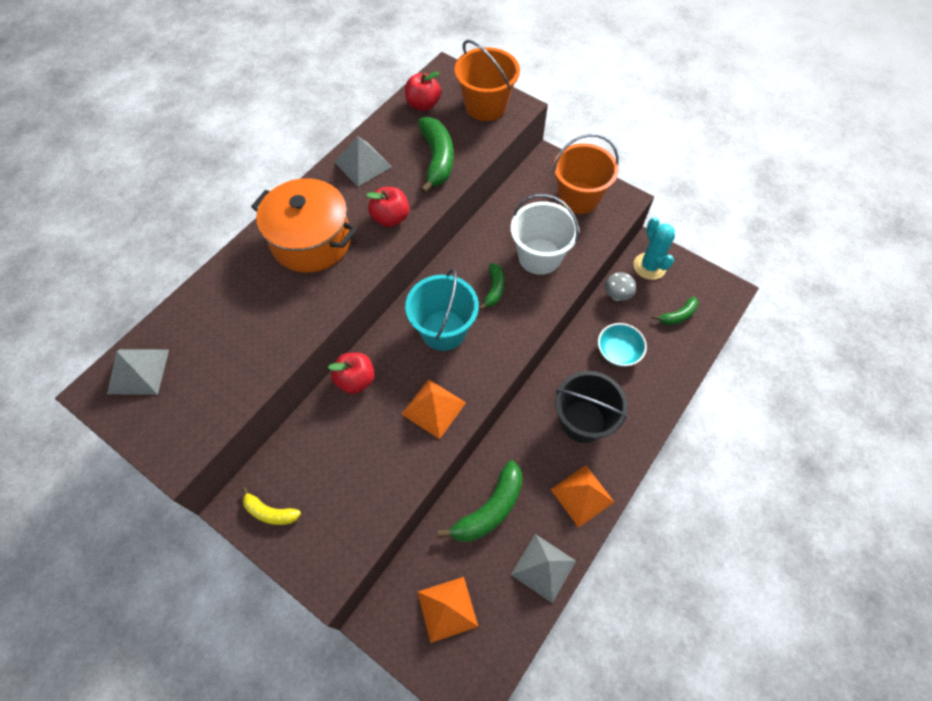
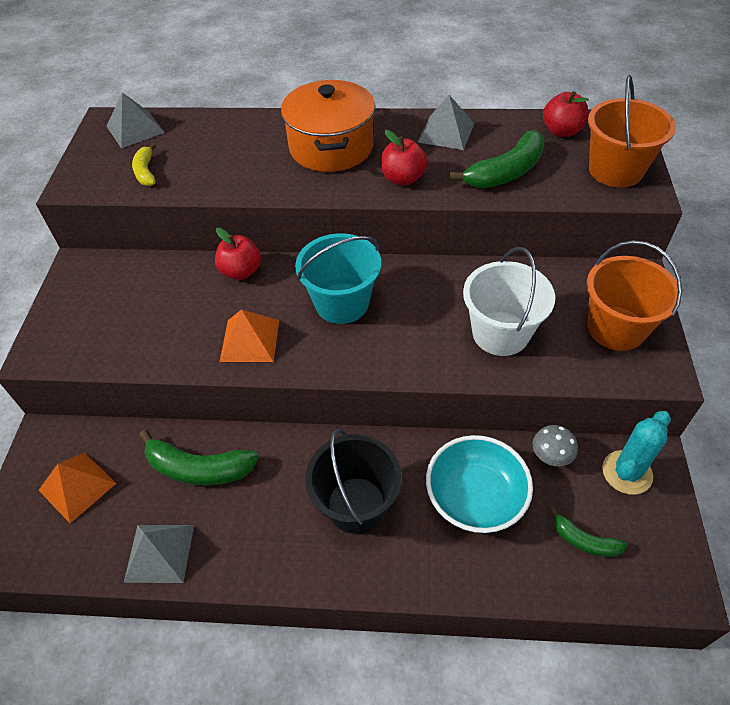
camera: 60 degrees right, 10 degrees down
(270, 512) = (82, 286): yellow banana -> yellow banana (146, 172)
(494, 289) = (423, 317): green banana -> none
(582, 495) = (264, 550): orange pyramid -> none
(618, 351) = (475, 497): turquoise bowl -> turquoise bowl, size x1.52

